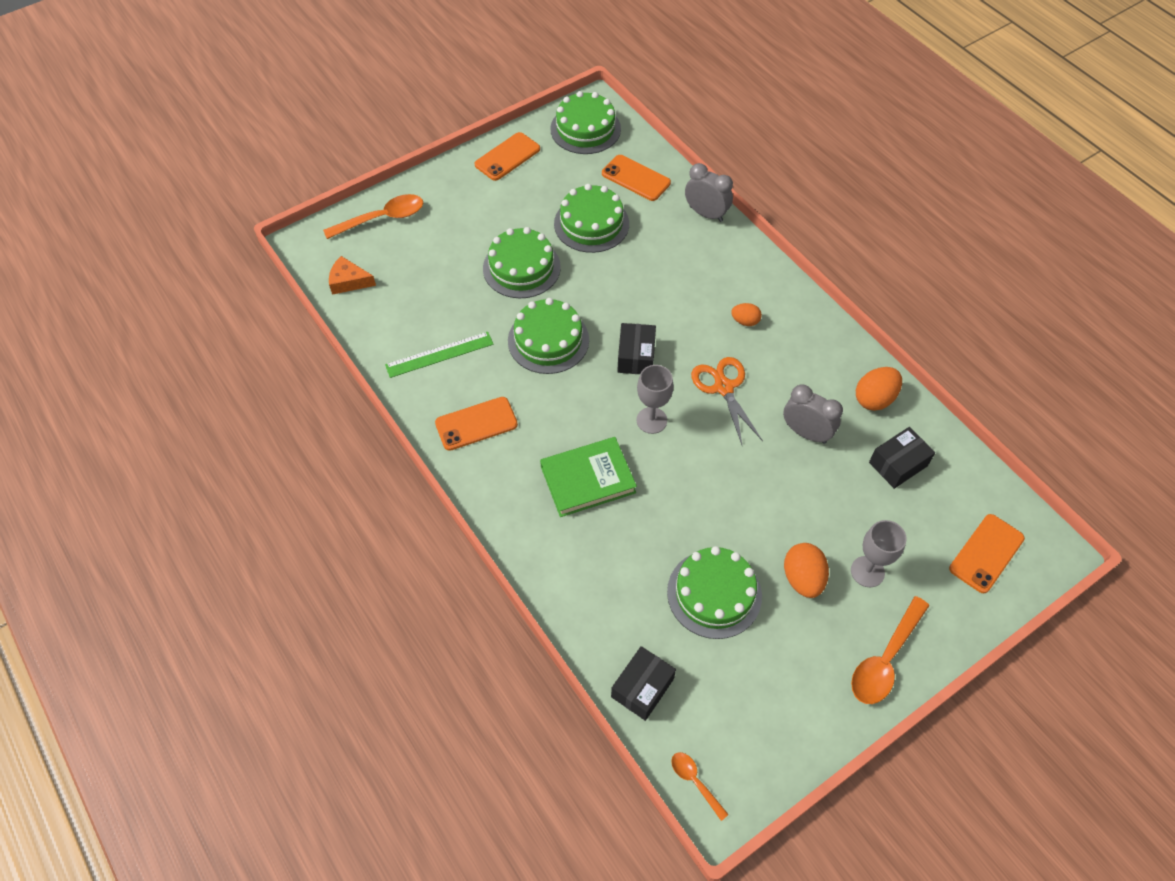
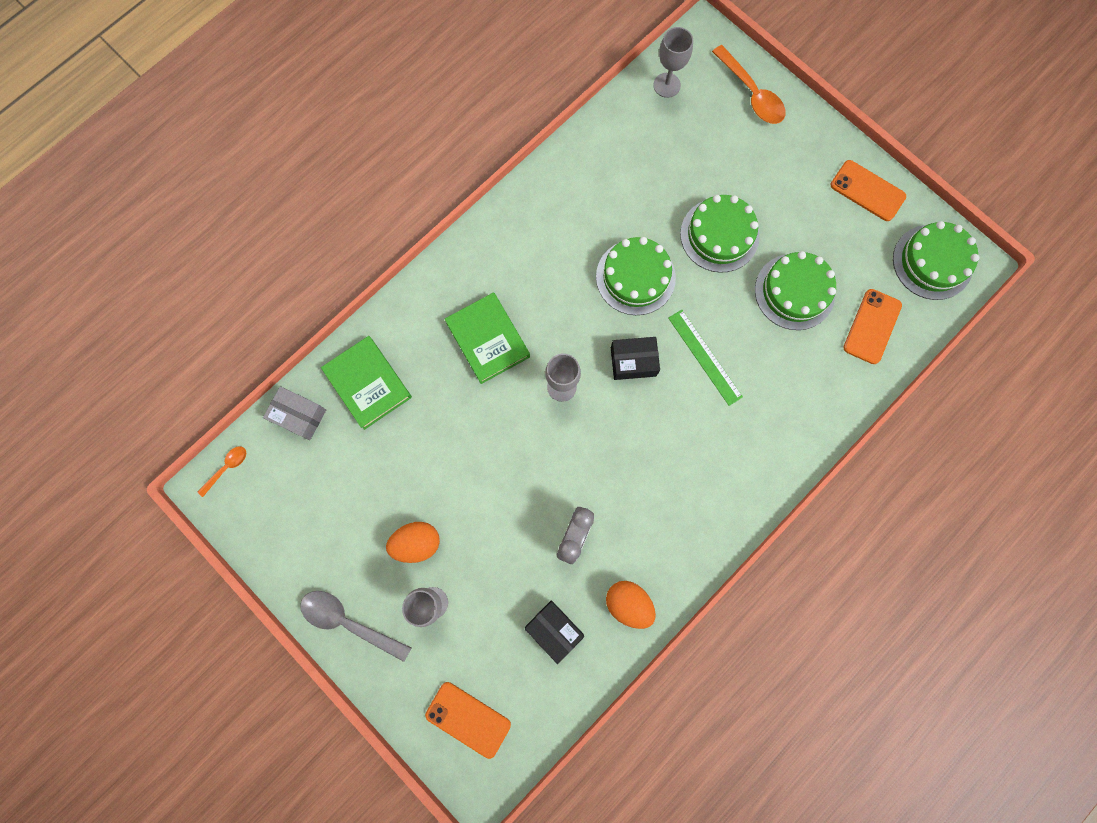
camera: 80 degrees right, 20 degrees up
(349, 281) = (666, 85): orange cheese -> grey goblet
(439, 354) = (599, 184): green ruler -> green ruler (705, 357)
(476, 424) = (529, 233): orange phone -> none
(616, 606) = (368, 384): none -> green book
(642, 688) = (299, 416): black box -> grey box
(706, 214) = (839, 407): grey clock -> none
(714, 593) = (391, 465): green cake -> none
(723, 387) = (612, 450): orange scissors -> none
(745, 321) = (700, 463): orange egg -> none
(885, 659) = (348, 622): orange spoon -> grey spoon

